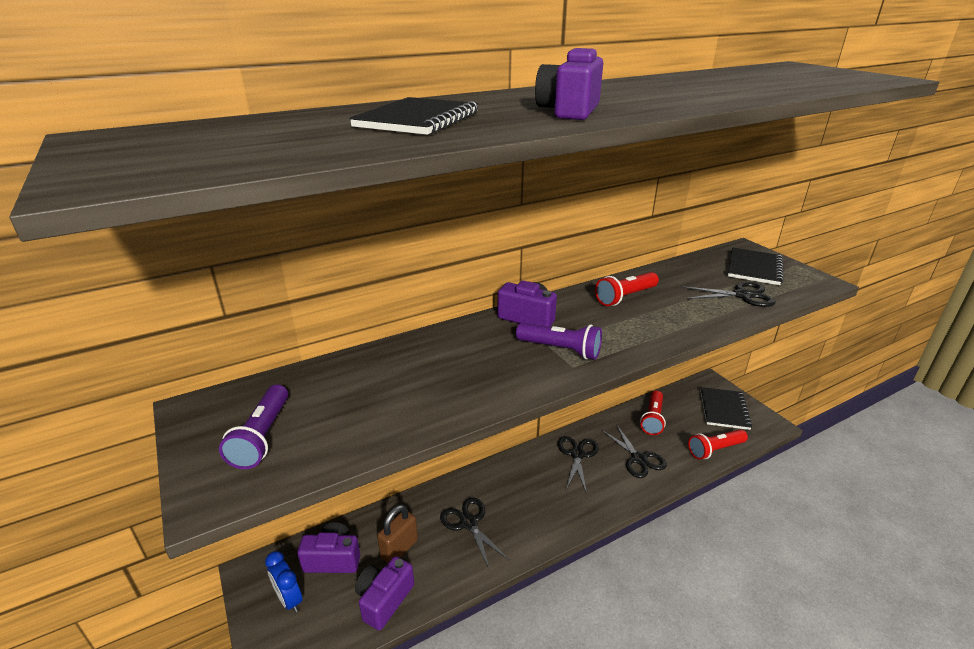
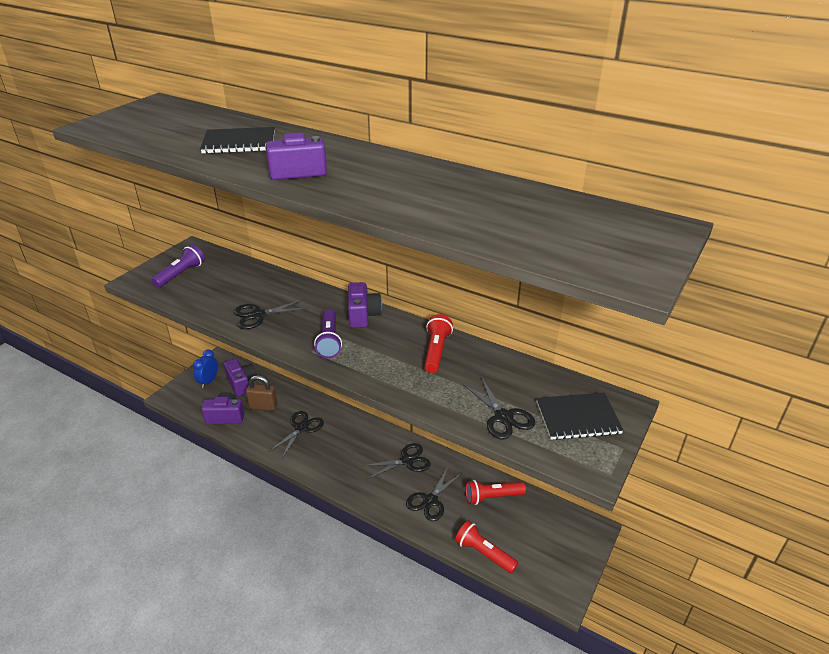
camera: 60 degrees right, 5 degrees up
(262, 436) = (181, 274): purple flashlight -> purple flashlight turned 150 degrees clockwise
(458, 387) = (258, 315): none -> black scissors
(625, 297) = (436, 351): red flashlight -> red flashlight turned 75 degrees clockwise
(724, 409) = (554, 549): black notebook -> none

